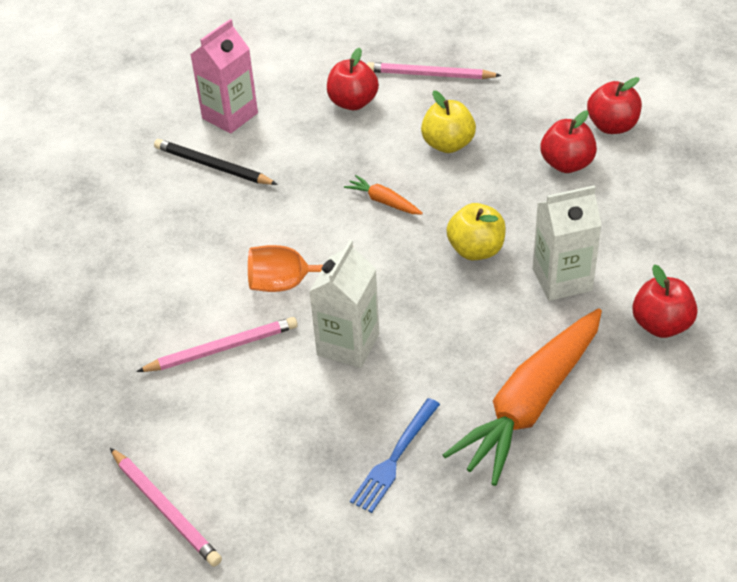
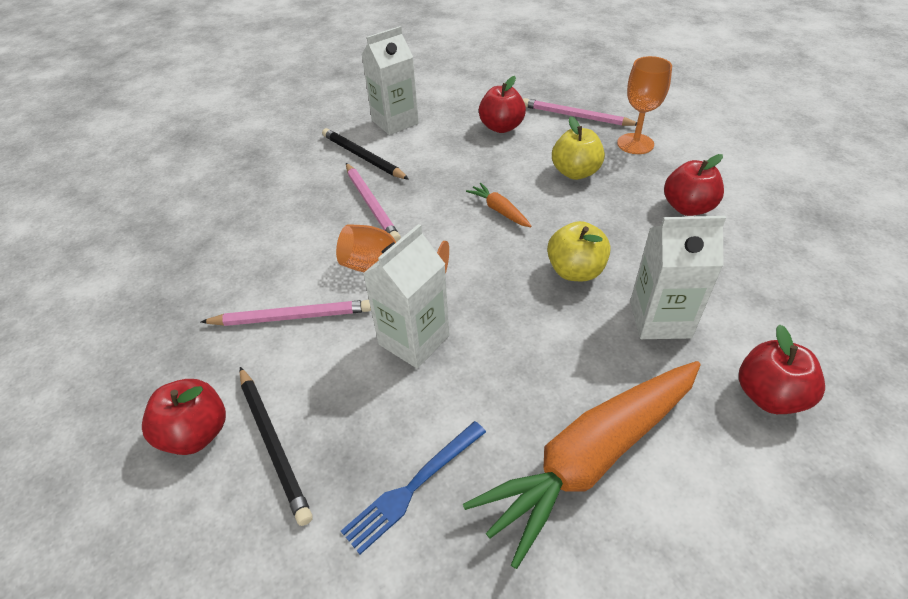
camera: 15 degrees right, 0 degrees up
(165, 509) = (145, 482): pink pencil -> pink pencil (371, 204)
(230, 116) = (395, 122): pink carton -> white carton
(261, 455) = (273, 443): none -> black pencil
(501, 99) = (635, 144): none -> orange goblet
(612, 126) = (740, 182): red apple -> red apple (196, 433)

